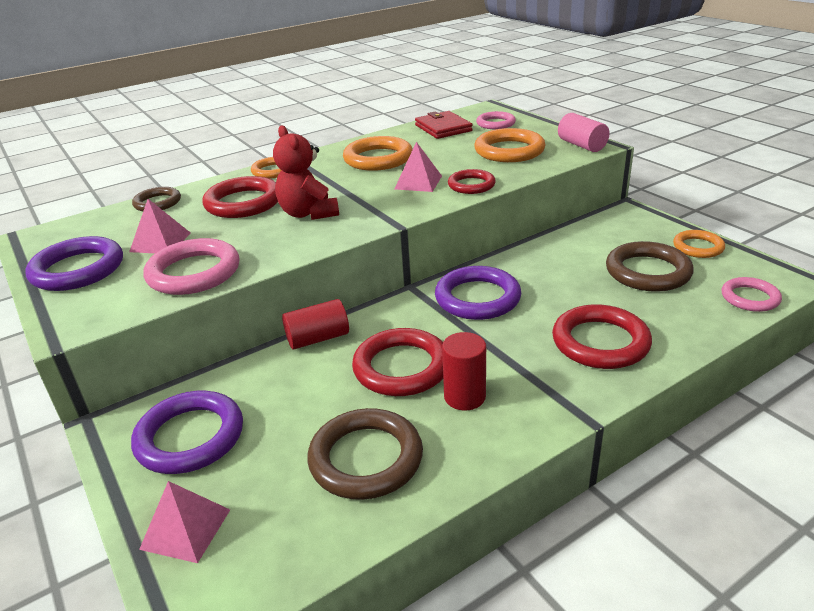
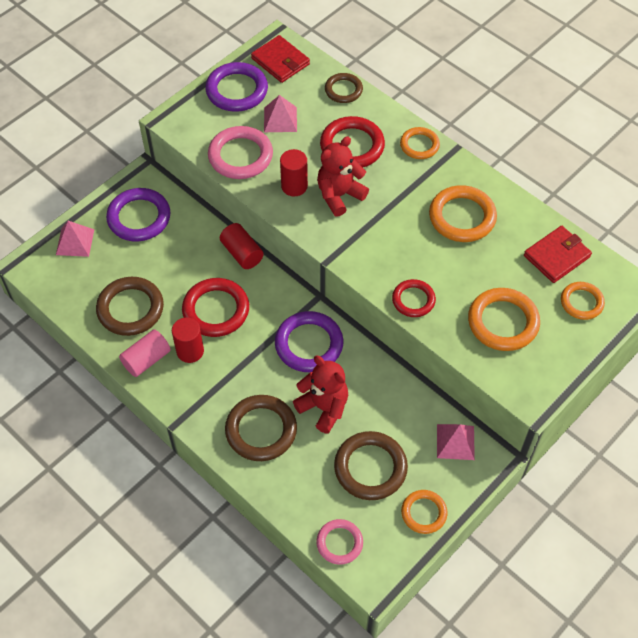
camera: 75 degrees right, 25 degrees up
(67, 237) = (280, 61): none -> red wallet
(274, 239) = (294, 186): none -> red cylinder
(418, 182) = (413, 259): pink pyramid -> pink pyramid (455, 442)
(495, 123) = (581, 302): pink ring -> orange ring
(568, 295) = (323, 407): none -> red teddy bear
(582, 145) = (530, 386): pink cylinder -> pink cylinder (146, 360)
(600, 342) = (261, 430): red ring -> brown ring

